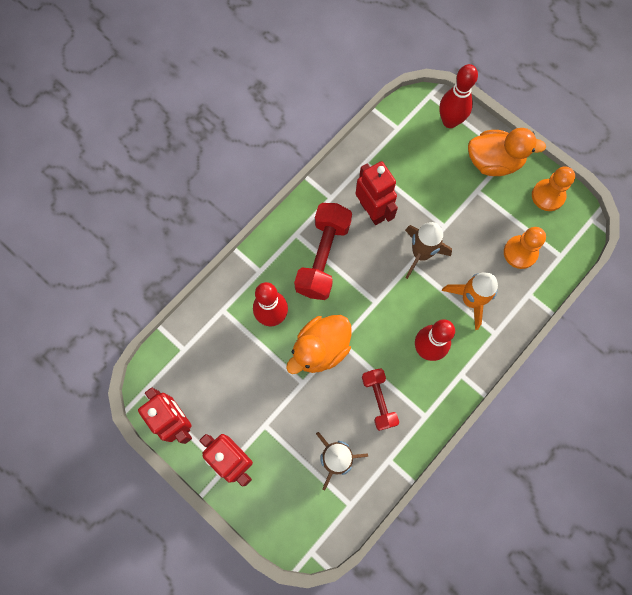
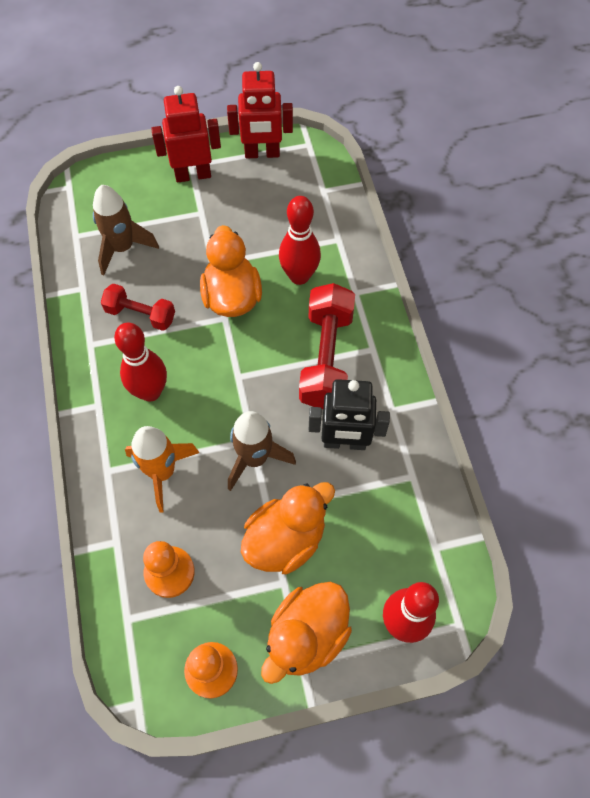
camera: 125 degrees right, 10 degrees down
(323, 257) = (326, 358): red dumbbell -> red dumbbell turned 45 degrees clockwise
(372, 211) = (344, 442): red robot -> black robot
(454, 205) = (285, 539): none -> orange duck

